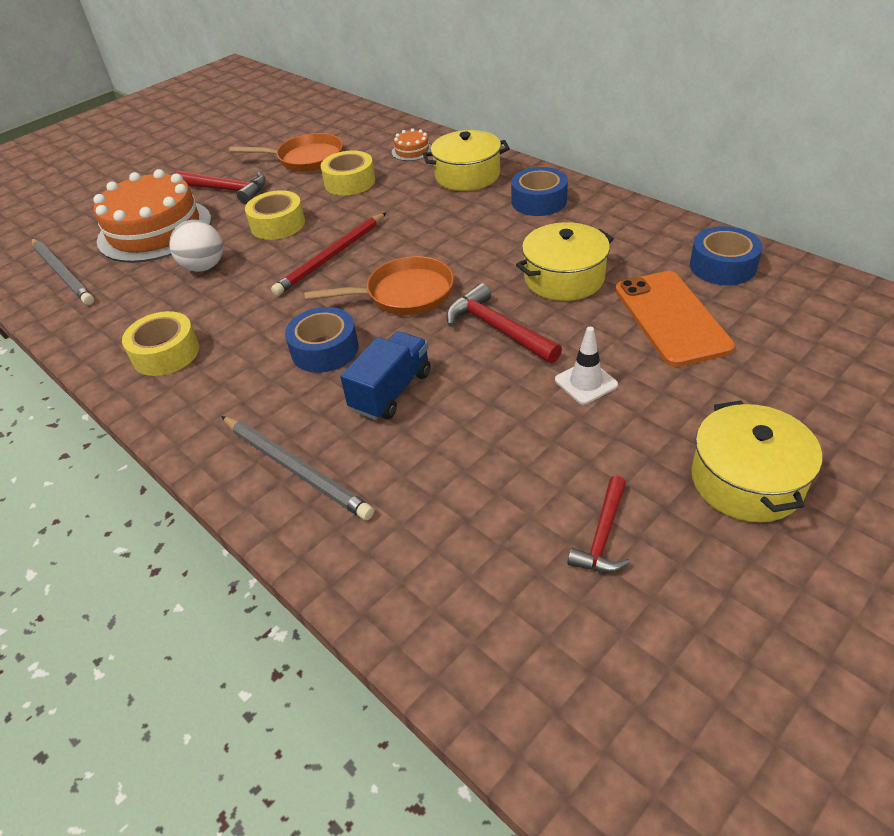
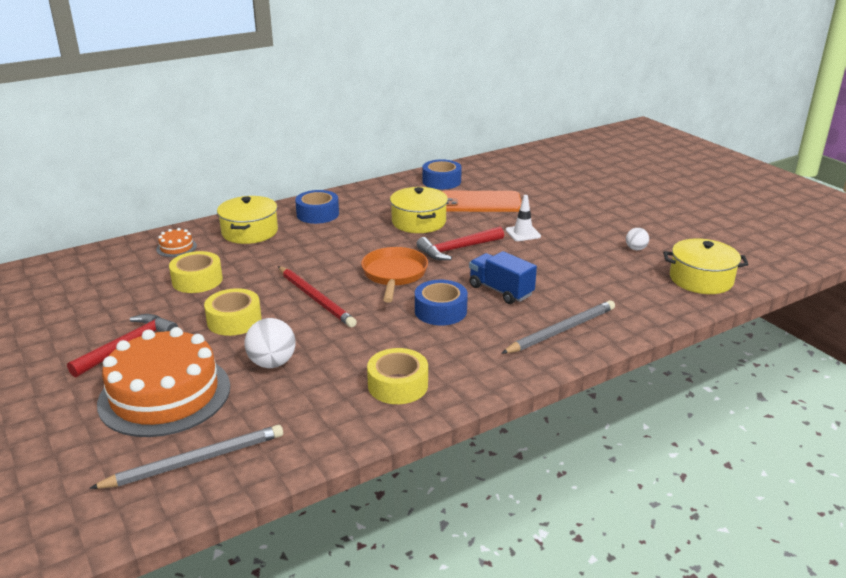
camera: 80 degrees left, 15 degrees down
(306, 159) = (120, 298): orange pan -> none
(603, 535) = (635, 249): red hammer -> white ball
(746, 480) = (609, 212): yellow pot -> yellow pot (701, 279)

